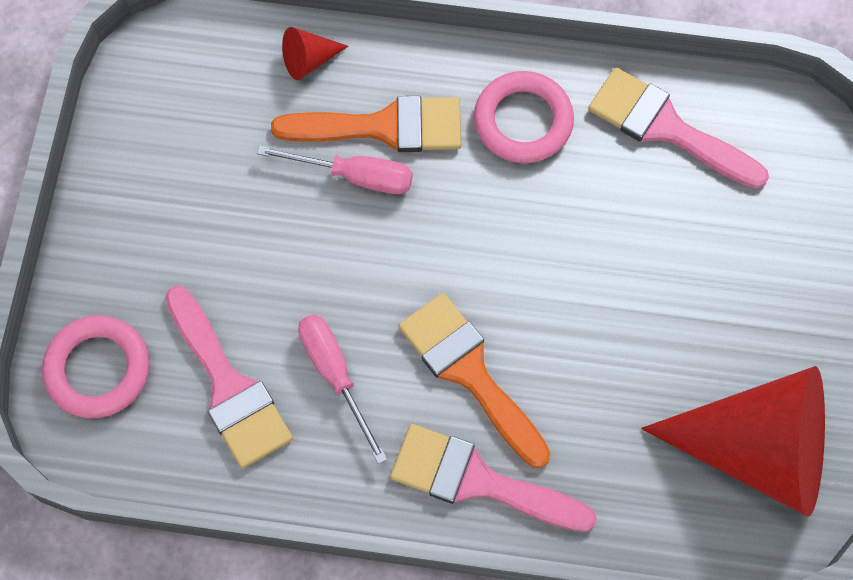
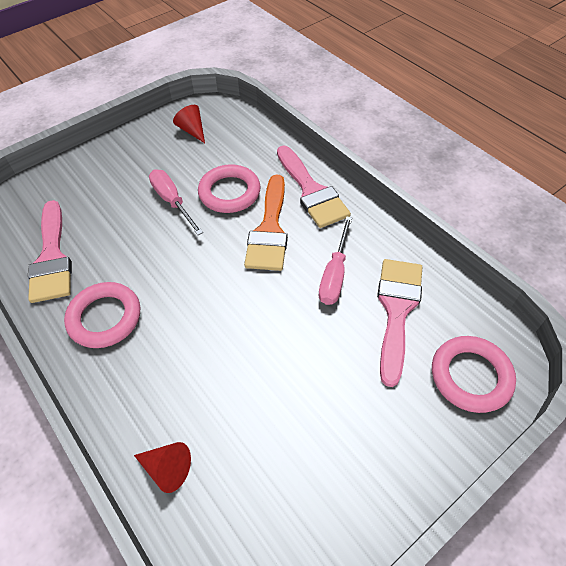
camera: 135 degrees left, 15 degrees down
(355, 176) = (222, 364): pink screwdriver -> pink screwdriver (172, 201)
(383, 127) = (175, 380): orange brush -> none
(579, 386) = (229, 192): none -> pink ring
(756, 449) = (192, 130): red cone -> red cone, size x0.40

